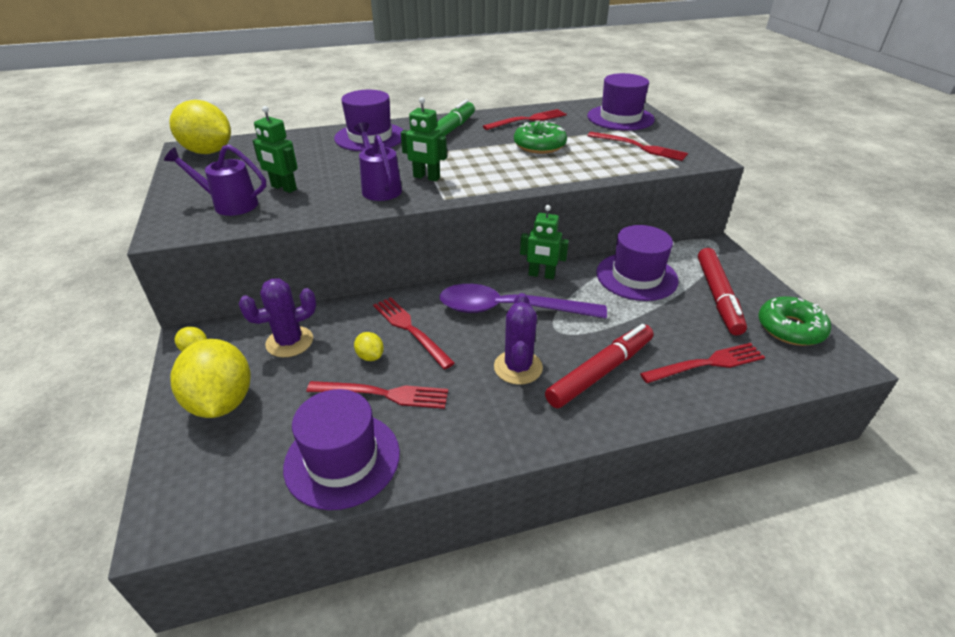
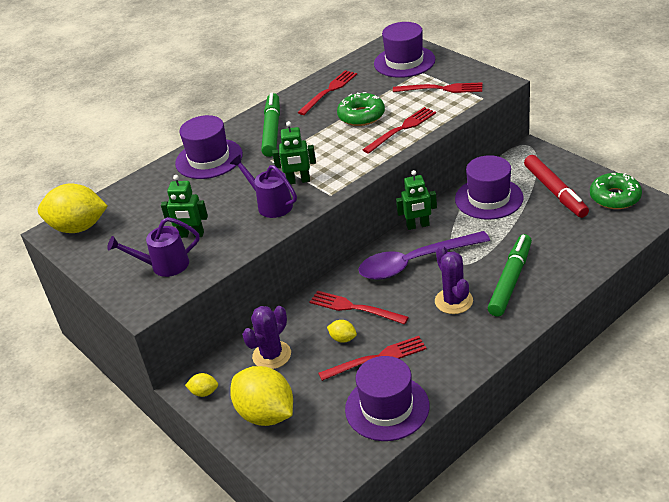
camera: 20 degrees left, 0 degrees up
(600, 372) = (510, 280): red marker -> green marker
(707, 363) = (575, 245): red fork -> red fork (402, 129)

